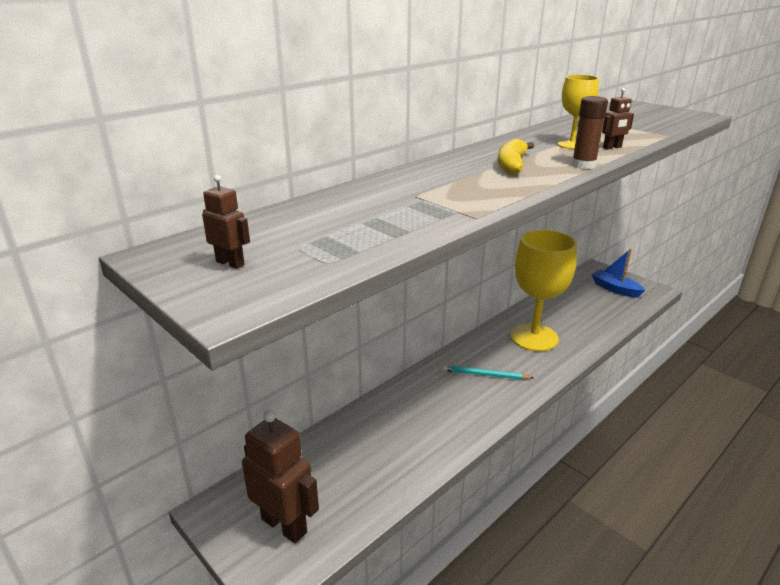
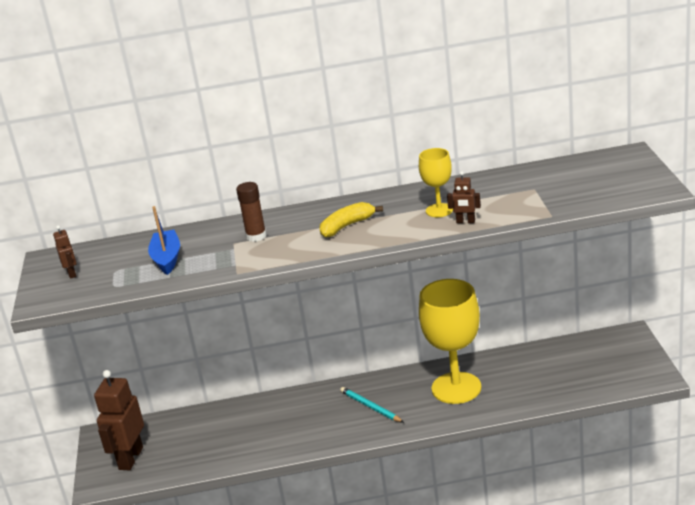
camera: 40 degrees right, 0 degrees up
(284, 525) = (130, 458): brown robot -> brown robot turned 150 degrees counterclockwise
(583, 165) = (399, 238): brown glue stick -> brown glue stick (256, 236)
(615, 289) = (612, 363): blue boat -> blue boat (167, 258)

